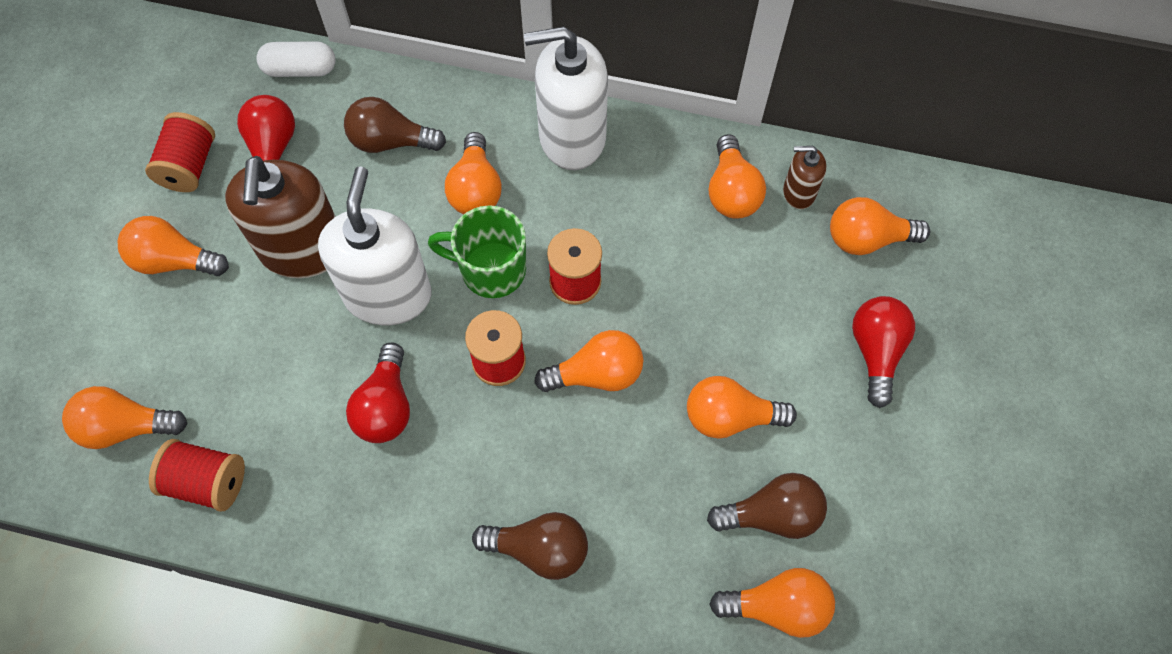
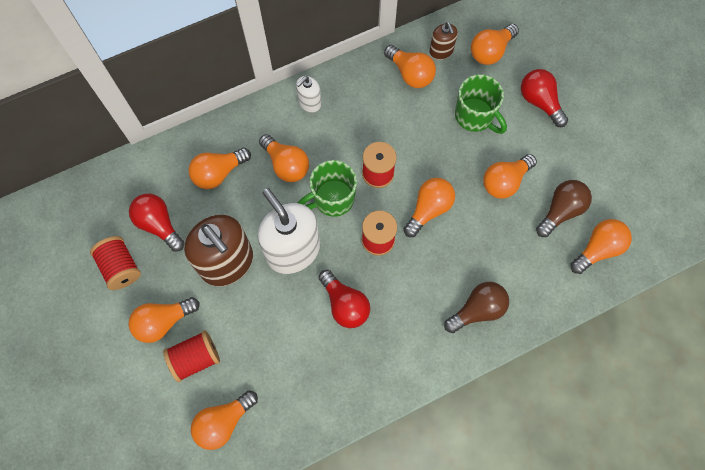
camera: 40 degrees left, 5 degrees up
(207, 482) = (293, 412): red spool -> red spool (196, 358)
(300, 69) = (131, 171): white capsule -> none
(391, 141) = (218, 173): brown light bulb -> orange light bulb
(572, 137) = (309, 103): white soap dispenser -> white soap dispenser, size x0.49
(767, 305) = (475, 116): none -> green mug
(798, 192) = (441, 51): brown soap dispenser -> brown soap dispenser turned 75 degrees counterclockwise

